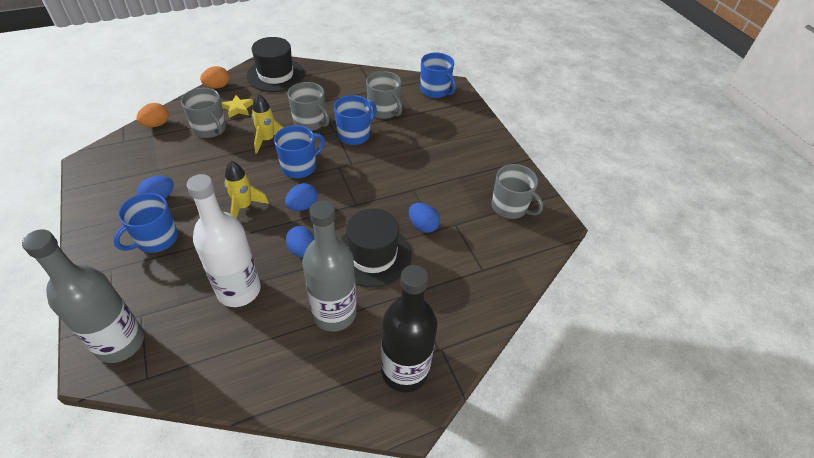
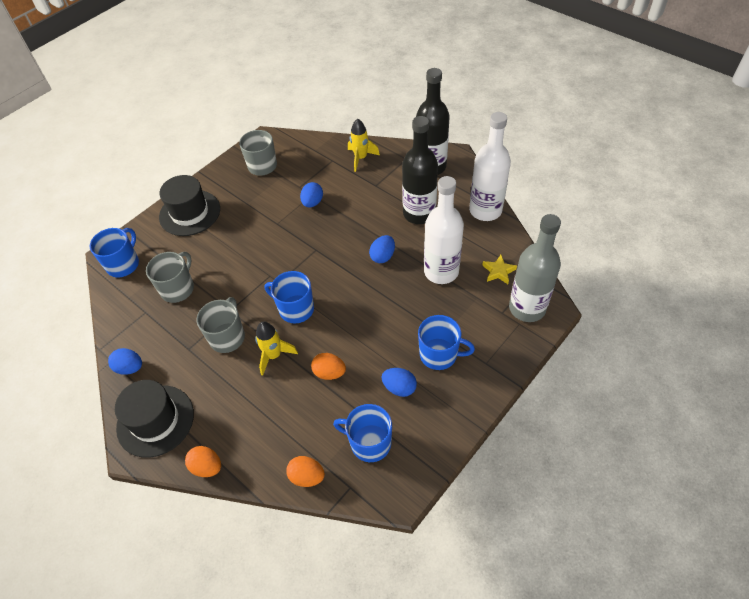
camera: 110 degrees left, 5 degrees up
(210, 129) = (285, 417): grey mug -> none
(219, 164) = (329, 373): none -> orange egg
(238, 108) = (238, 415): yellow star -> yellow star (498, 271)
(244, 207) = (366, 318): yellow rocket -> yellow rocket (361, 158)
(282, 390) = (485, 210): none -> white bottle
(302, 206) = (340, 281): blue egg -> blue egg (130, 368)
(334, 313) = (419, 213): grey bottle -> black bottle
(354, 135) = (228, 293): blue mug -> blue mug (369, 443)
(373, 255) = (358, 217): black hat -> black hat (190, 213)

